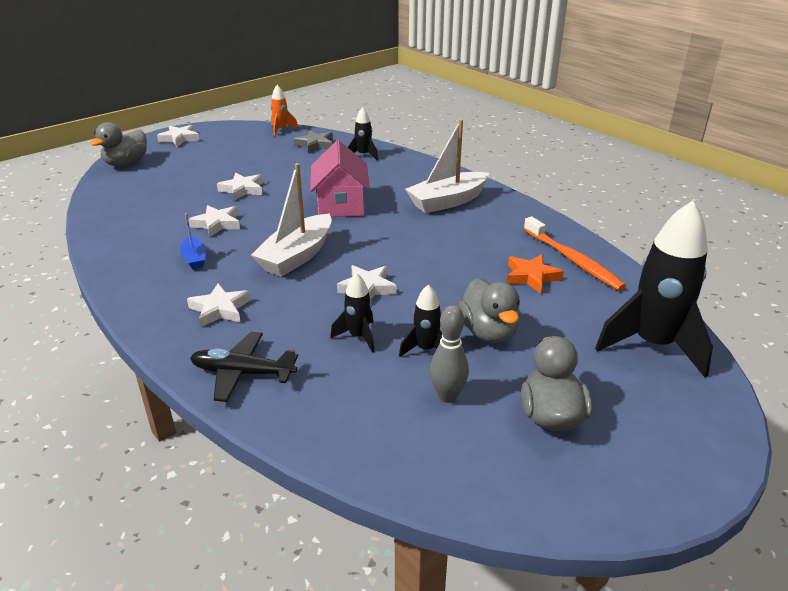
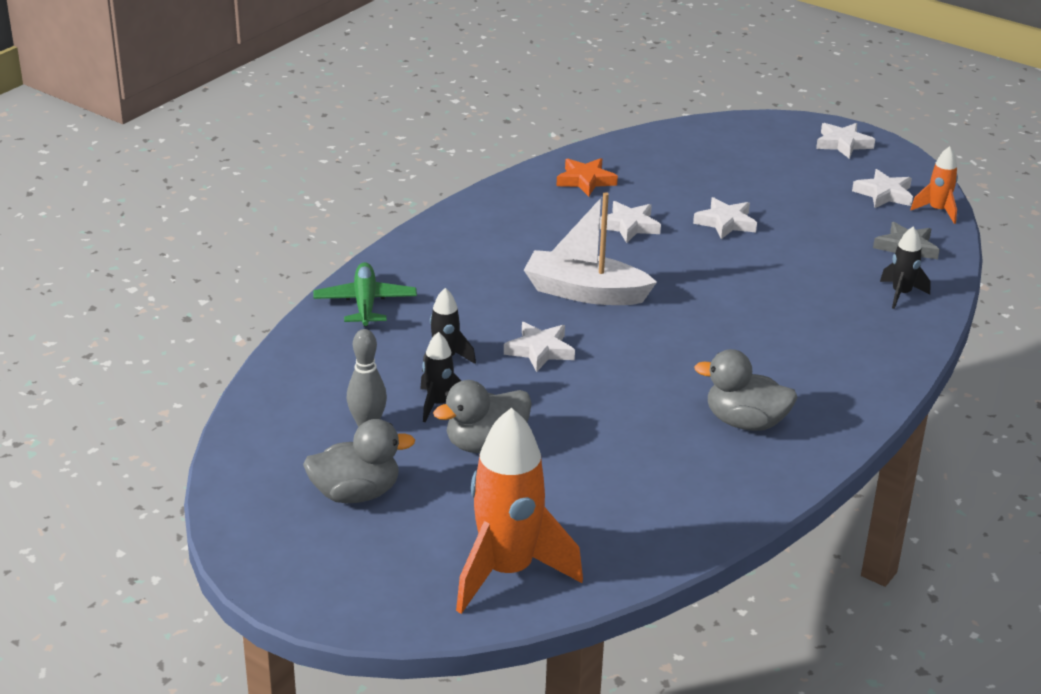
camera: 75 degrees right, 0 degrees up
(126, 163) = (742, 130): grey duck -> grey duck (745, 422)
(194, 259) = (547, 231): blue boat -> none
(220, 309) = (460, 268): white star -> white star (884, 194)
(242, 373) = (365, 303): black plane -> green plane
(340, 205) = (729, 300): pink house -> none
(447, 201) = (795, 385): white boat -> none
(531, 277) = (622, 471): orange star -> orange star (585, 181)
(573, 260) = (684, 506): orange toothbrush -> none
(652, 345) = (507, 572): black rocket -> orange rocket

